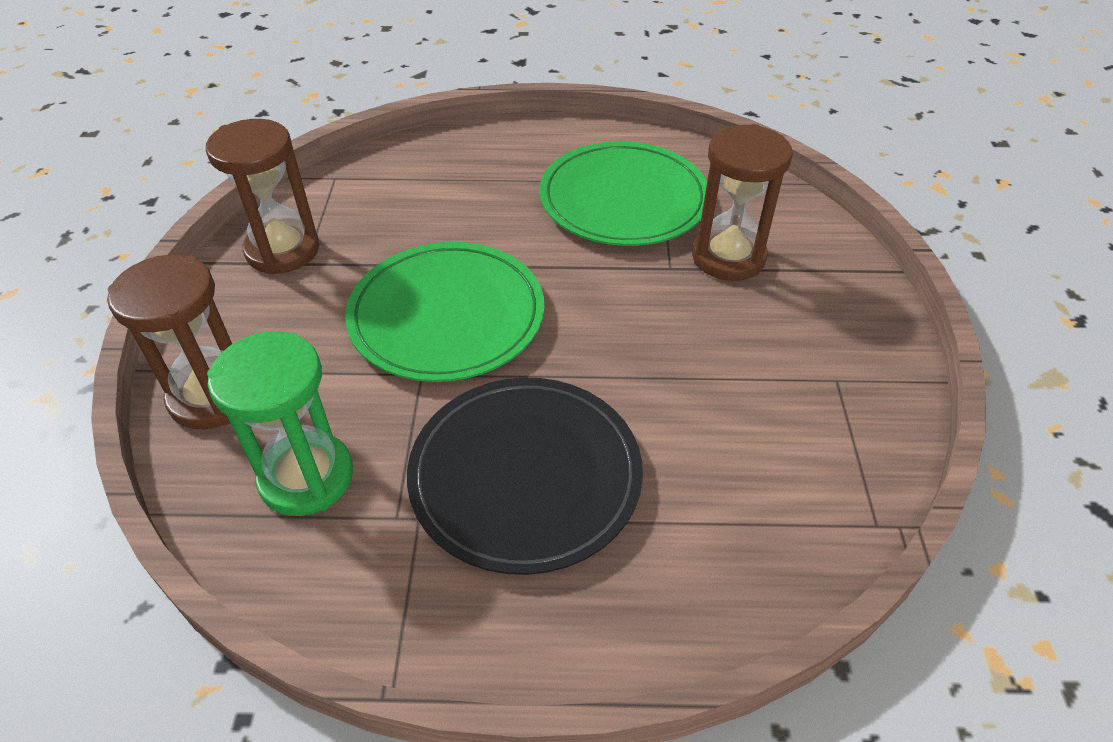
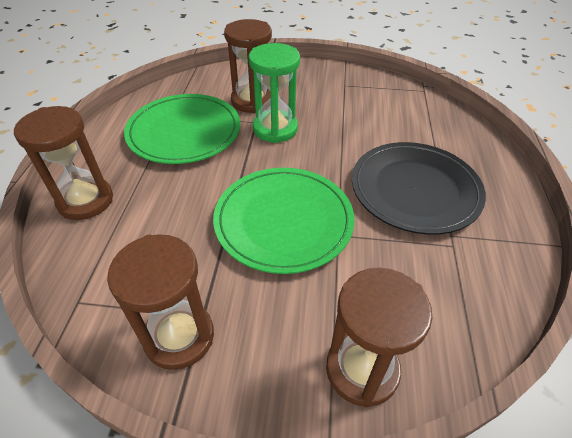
camera: 85 degrees left, 0 degrees up
(306, 477) = (432, 294): green hourglass -> green hourglass (275, 129)
(475, 149) = (85, 201): none -> brown hourglass

